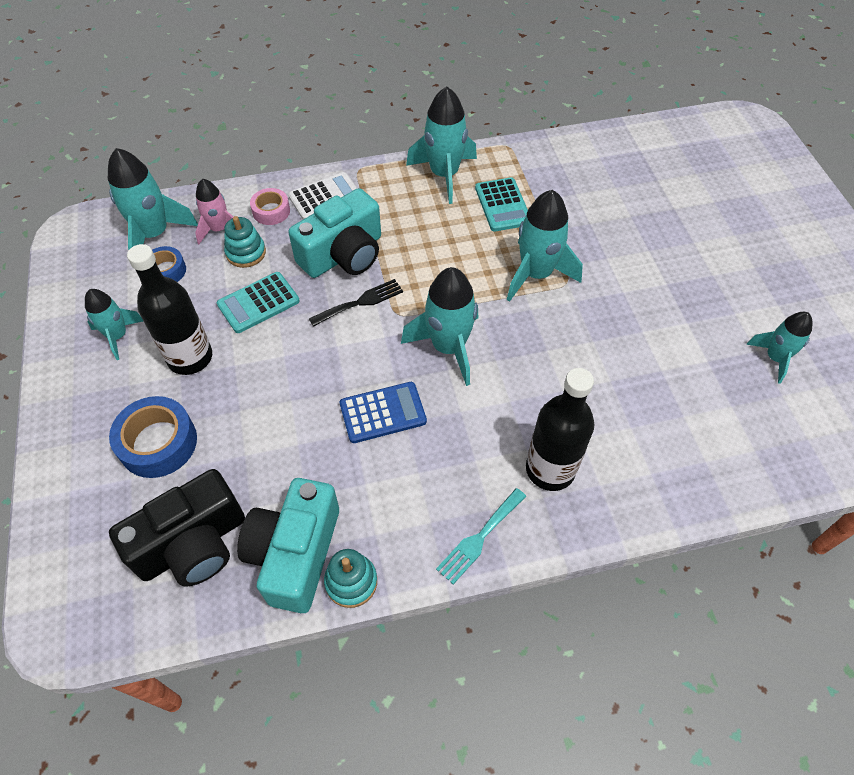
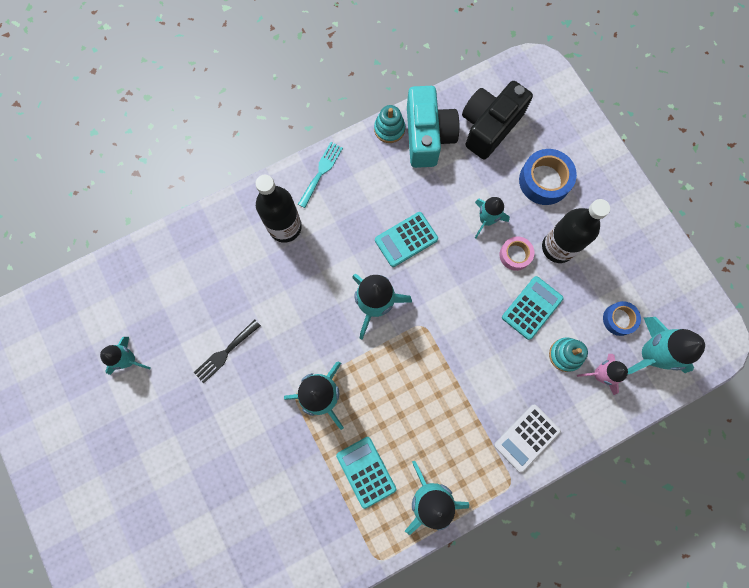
camera: 165 degrees right, 20 degrees up
(118, 336) = (619, 251): turquoise rocket -> turquoise rocket (486, 220)
(271, 211) = (566, 407): pink tape -> pink tape (515, 255)
(343, 255) = (485, 374): turquoise camera -> none
(360, 302) = (454, 329): black fork -> black fork (225, 353)
(383, 413) = (406, 239): blue calculator -> turquoise calculator

